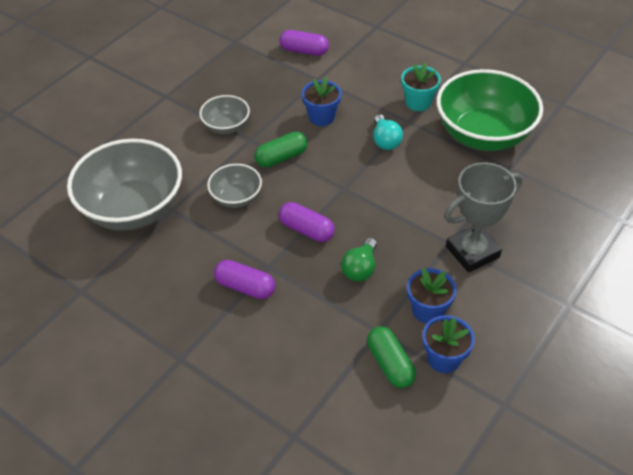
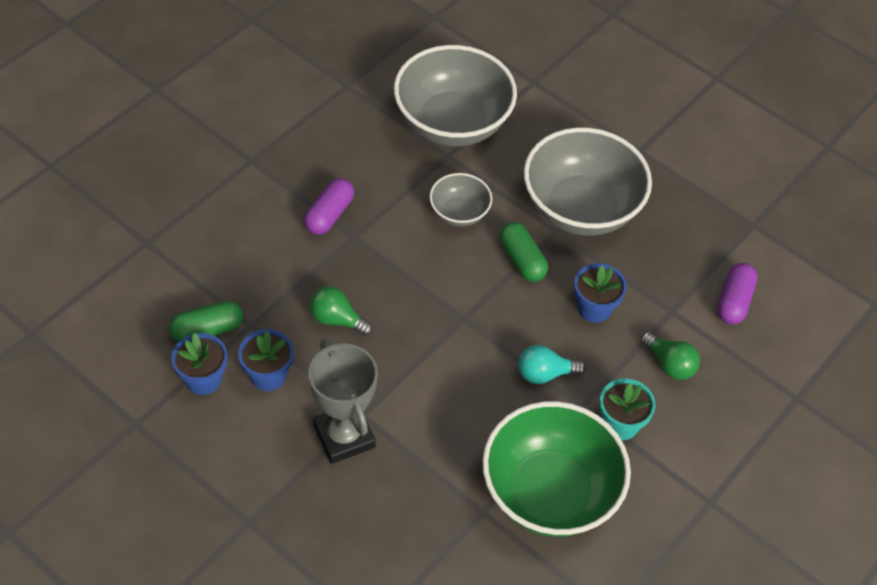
camera: 90 degrees right, 5 degrees up
(226, 127) = (581, 208): grey bowl -> grey bowl, size x2.03
(306, 230) = (401, 275): purple capsule -> none
(363, 80) = (669, 364): none -> green light bulb

